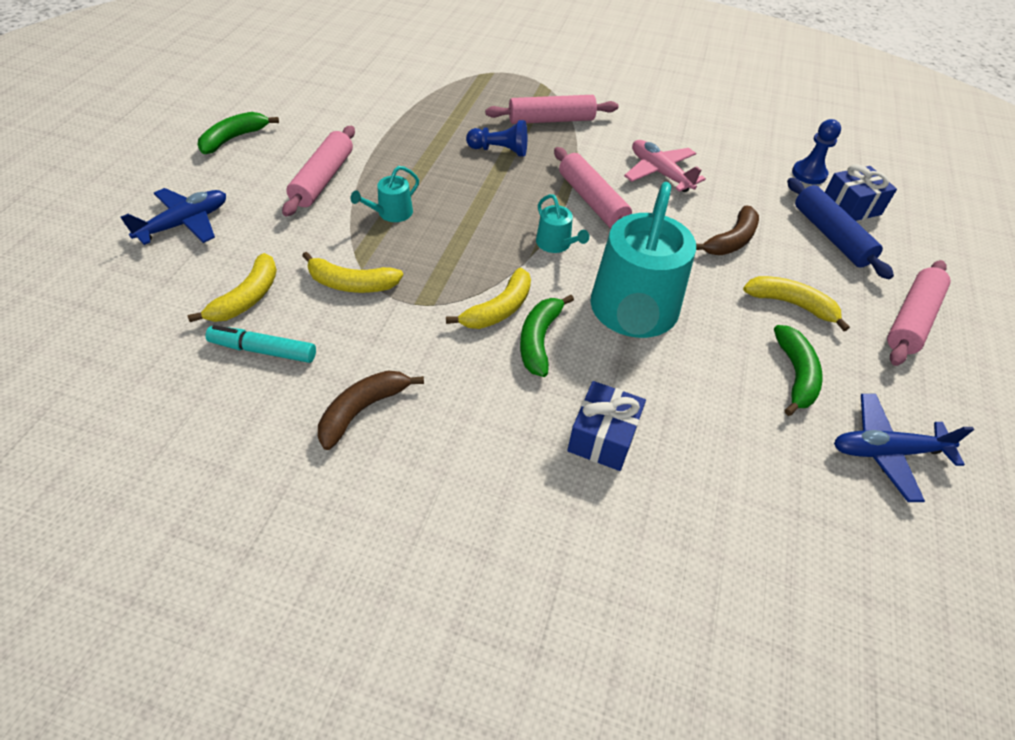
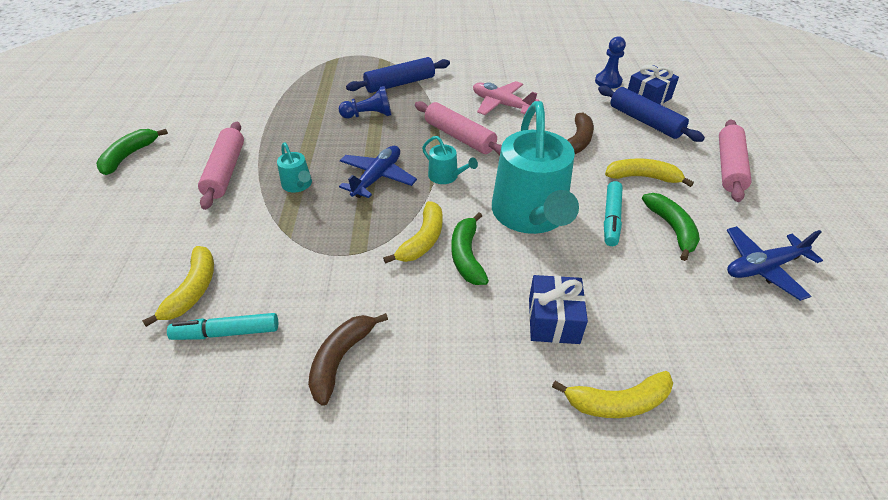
camera: 15 degrees left, 5 degrees down
(185, 224) = (107, 240): blue plane -> blue plane (377, 178)
(351, 284) = (286, 252): yellow banana -> yellow banana (617, 402)
(391, 213) = (298, 185): turquoise watering can -> turquoise watering can turned 60 degrees counterclockwise
(551, 120) = (400, 83): pink rolling pin -> blue rolling pin
(726, 343) = (611, 218): none -> turquoise marker

